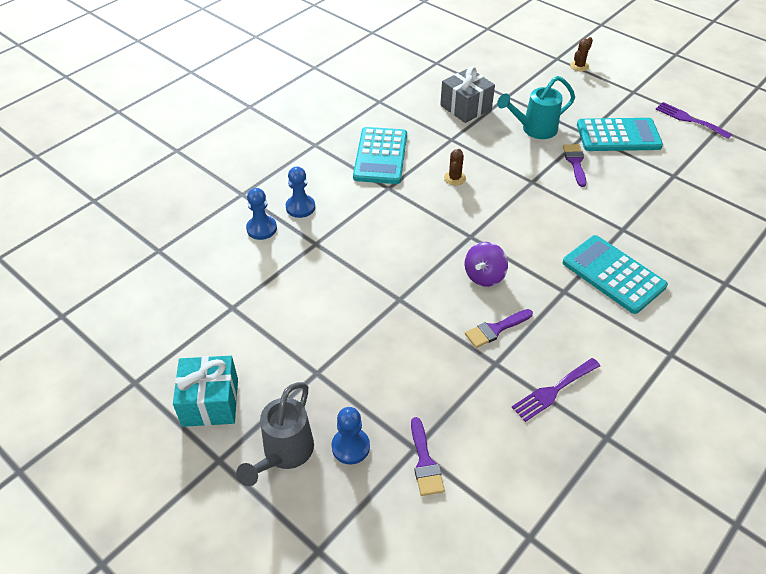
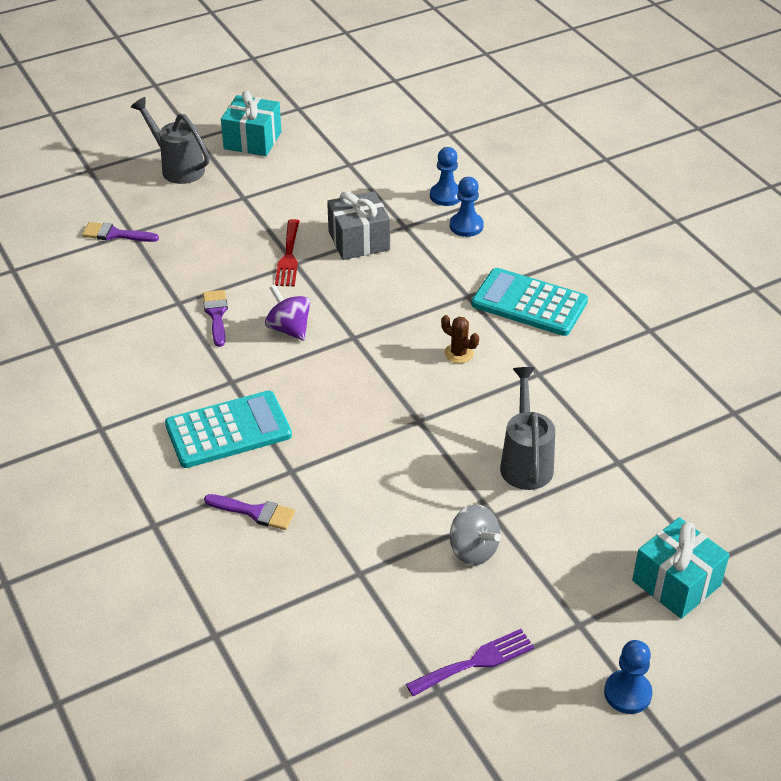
camera: 110 degrees right, 5 degrees down
(350, 447) = (158, 200): blue pawn -> blue pawn (627, 693)
(393, 306) = (288, 257): none -> red fork
(466, 107) = (605, 408): grey gift -> grey gift (359, 241)
(533, 130) = (525, 461): turquoise watering can -> grey watering can
(553, 391) = (123, 329): purple fork -> none
(575, 162) = (436, 477): purple brush -> purple brush (255, 512)
(579, 66) = (676, 583): brown cactus -> turquoise gift
(618, 136) = (473, 550): turquoise calculator -> grey spinning top

